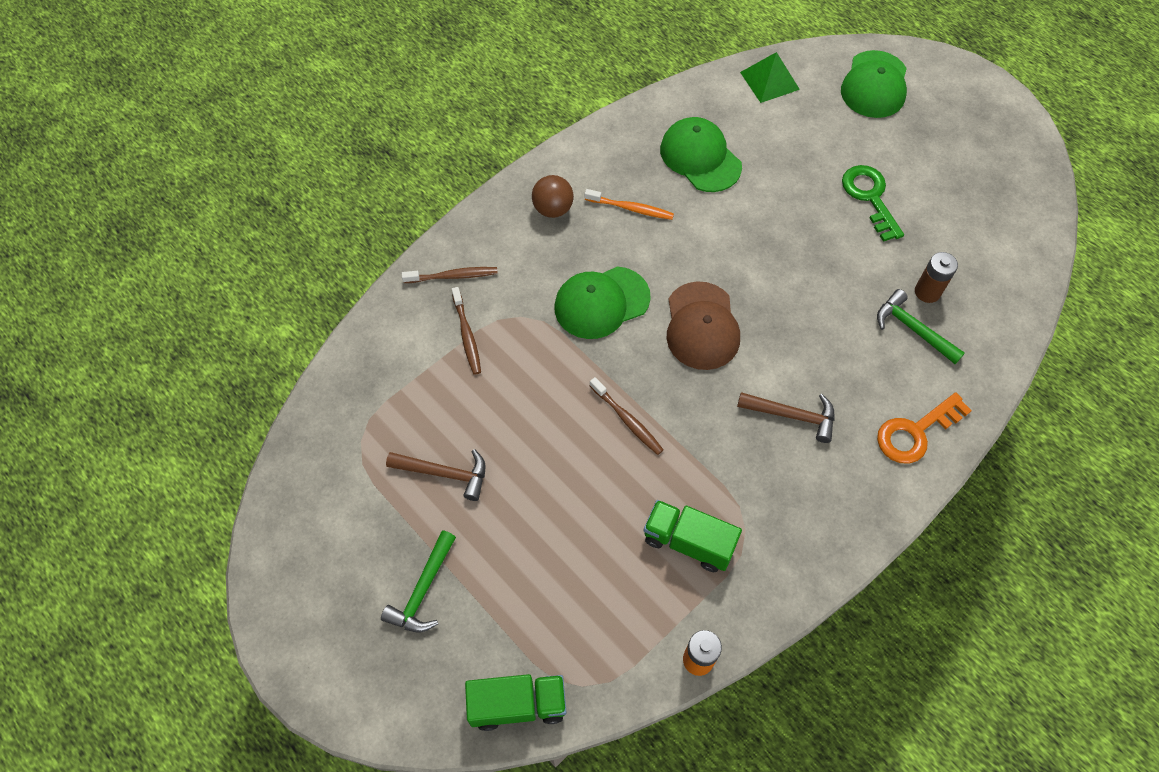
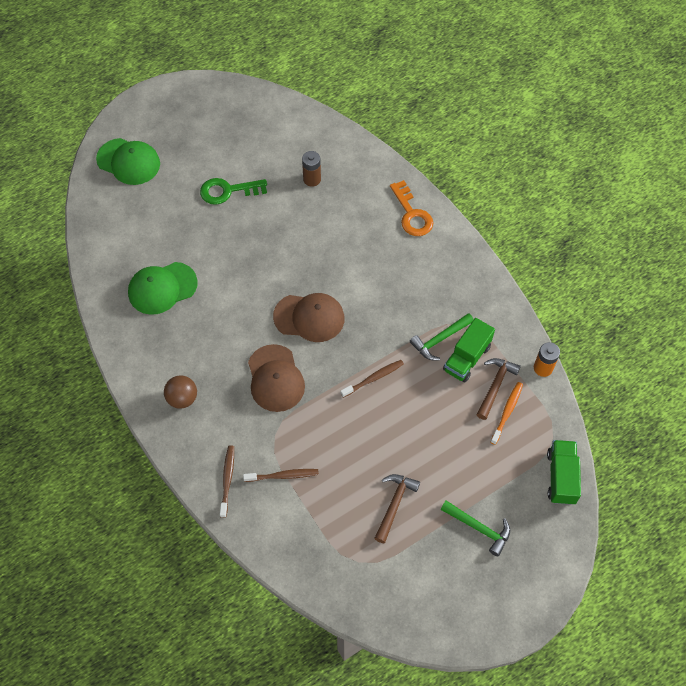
camera: 80 degrees left, 0 degrees up
(601, 302) = (275, 378): green cap -> brown cap
(631, 208) = (196, 344): orange toothbrush -> orange toothbrush (507, 412)
(769, 80) = (102, 226): green pyramid -> none
(793, 416) = (388, 278): brown hammer -> brown hammer (495, 385)
(912, 329) = (338, 195): green hammer -> green hammer (439, 340)

